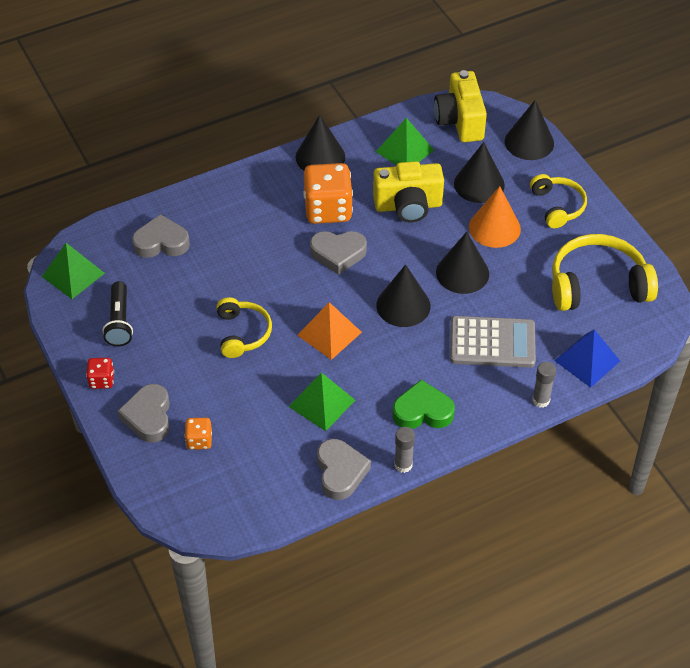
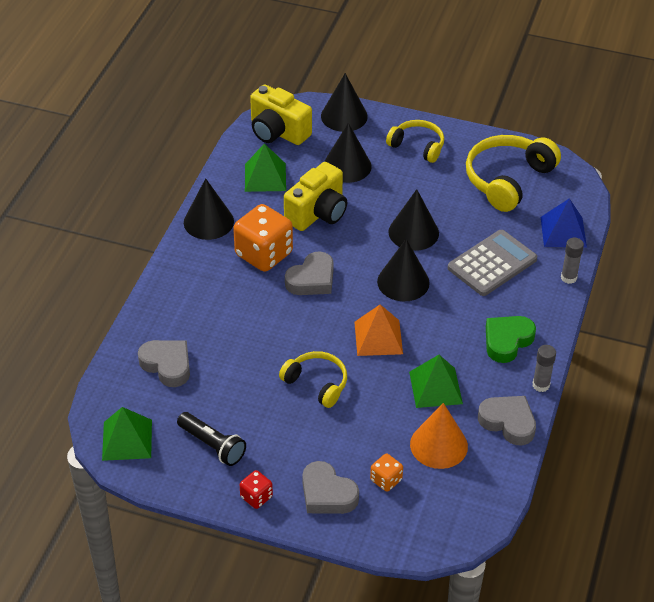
camera: 45 degrees left, 5 degrees down
(161, 242) = (167, 365): grey heart -> grey heart turned 90 degrees clockwise
(494, 228) = (395, 188): orange cone -> orange cone (438, 445)

